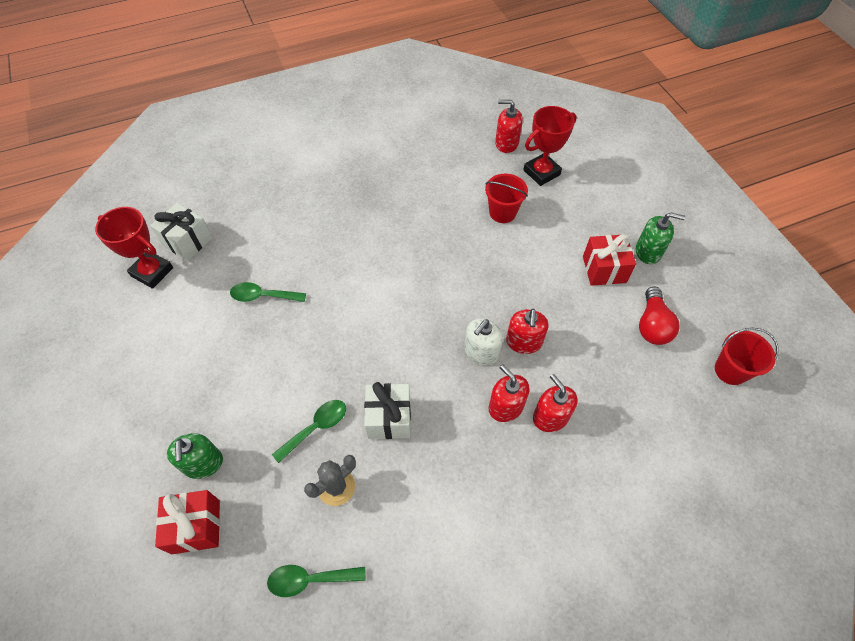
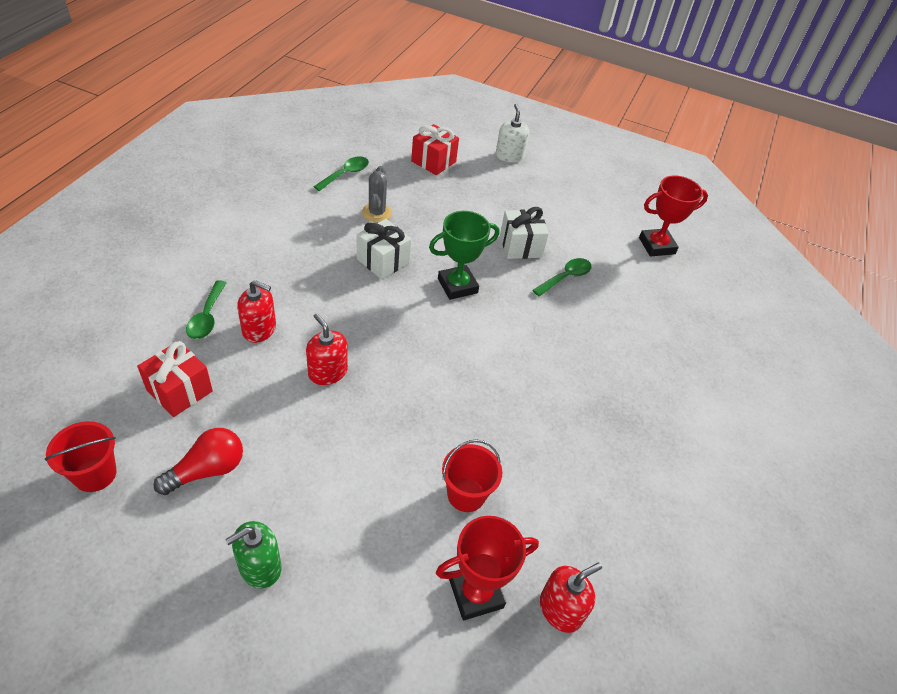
camera: 130 degrees right, 10 degrees down
(187, 241) = (672, 278): white gift -> white gift (520, 246)
(203, 463) = (467, 183): green soap dispenser -> none
(316, 428) = (425, 231): green spoon -> green spoon (207, 317)
(354, 348) = (457, 286): none -> green trophy
(481, 352) = (357, 342): white soap dispenser -> white soap dispenser (509, 156)
(505, 407) = (302, 315): red soap dispenser -> none
(541, 172) = (476, 593): red trophy -> red trophy turned 60 degrees clockwise
(604, 269) = (300, 502): red gift -> red gift (180, 391)
(652, 325) = (207, 470): red light bulb -> red light bulb turned 90 degrees clockwise

